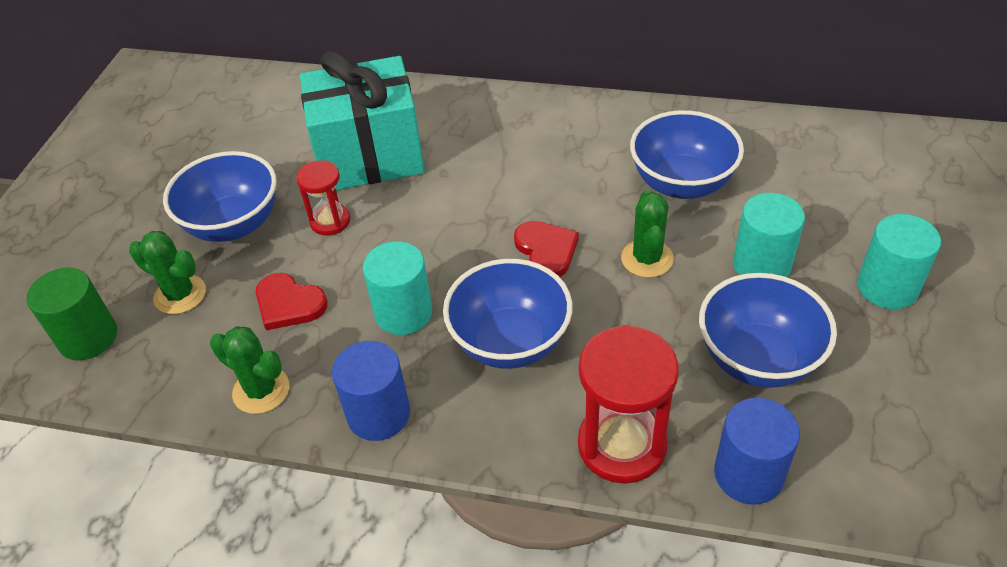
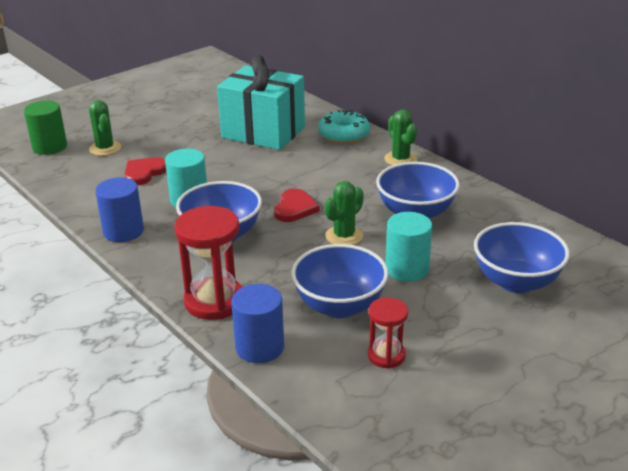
camera: 35 degrees right, 15 degrees down
(233, 224) = (163, 132): blue bowl -> blue bowl (516, 282)
(261, 390) = (88, 198): green cactus -> green cactus (400, 159)
(289, 304) = (144, 173): red heart -> red heart turned 60 degrees clockwise
(330, 221) = (207, 150): red hourglass -> red hourglass (386, 355)
(472, 112) = (344, 135): none -> turquoise donut
(887, 287) = (470, 315): turquoise cylinder -> none

